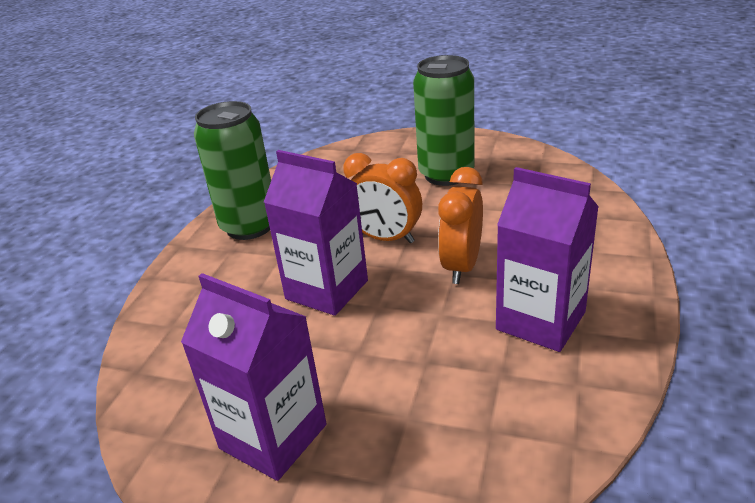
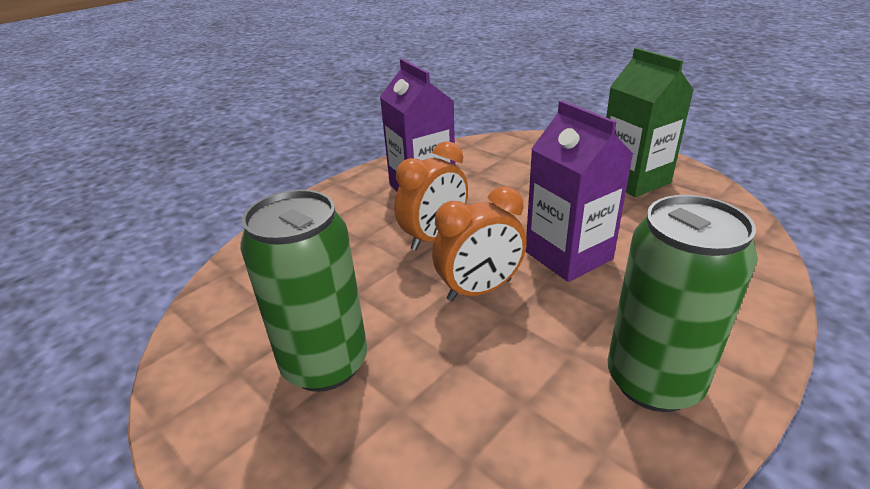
camera: 155 degrees left, 0 degrees up
(273, 436) = (633, 180): purple carton -> green carton
(386, 238) = (479, 290): orange clock -> orange clock turned 105 degrees clockwise

